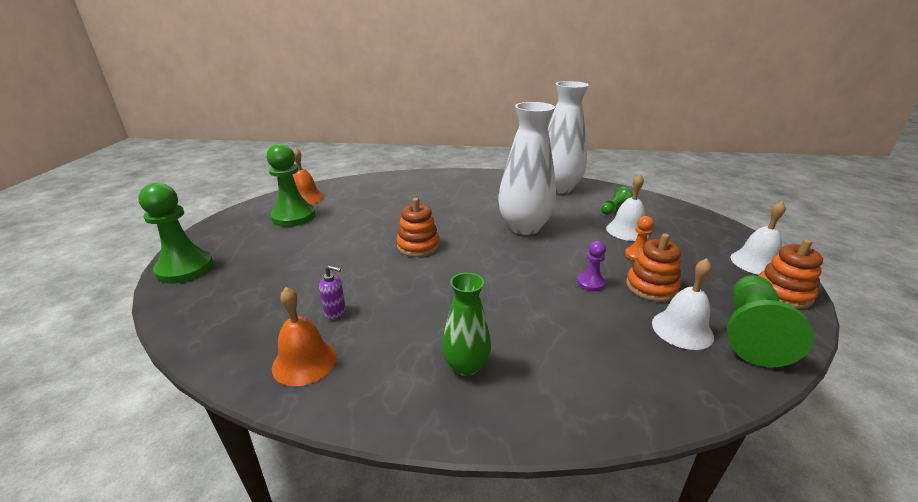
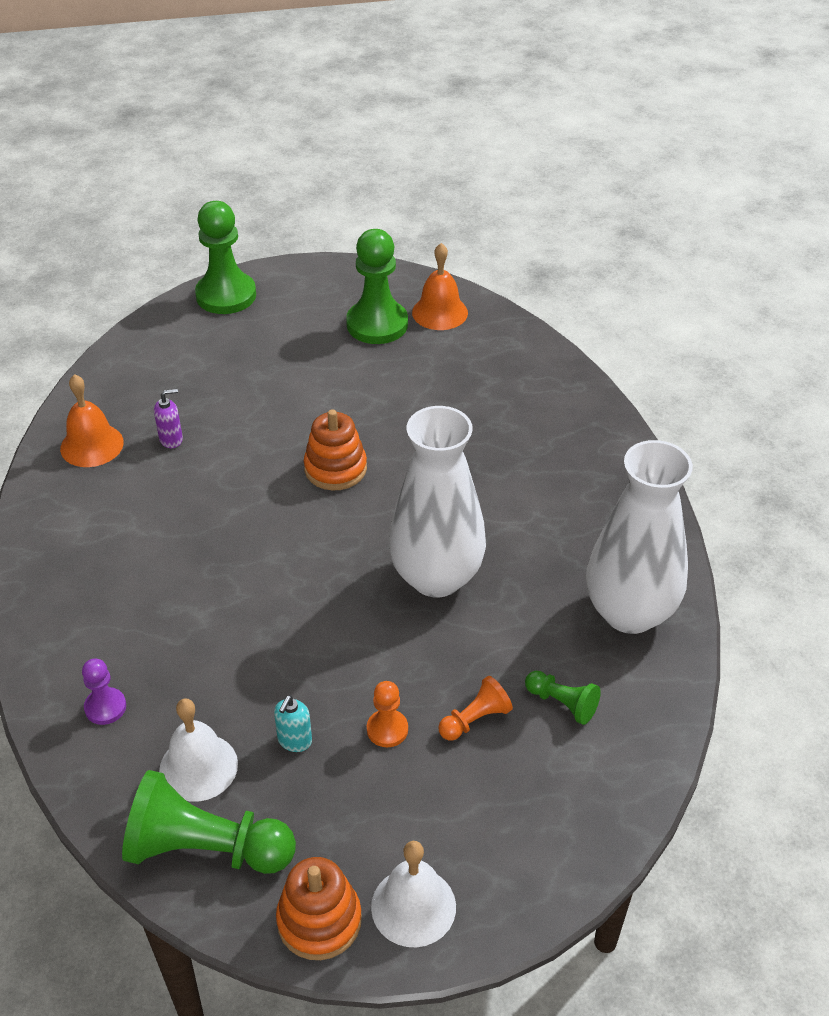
camera: 75 degrees right, 15 degrees up
(335, 312) = (171, 439): purple soap dispenser -> purple soap dispenser turned 105 degrees counterclockwise
(466, 365) = (102, 564): green vase -> none
(590, 283) = (287, 668): purple pawn -> purple pawn (105, 707)
(627, 230) = (475, 719): white bell -> orange pawn
(651, 287) = (294, 741): orange stacking toy -> turquoise soap dispenser

